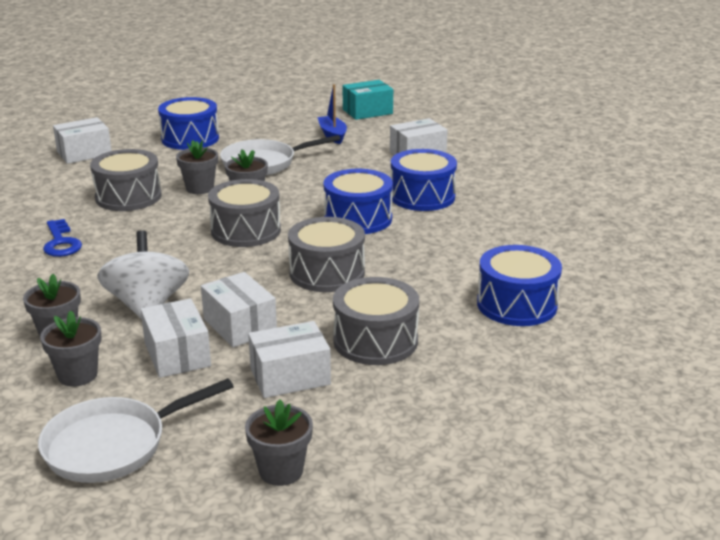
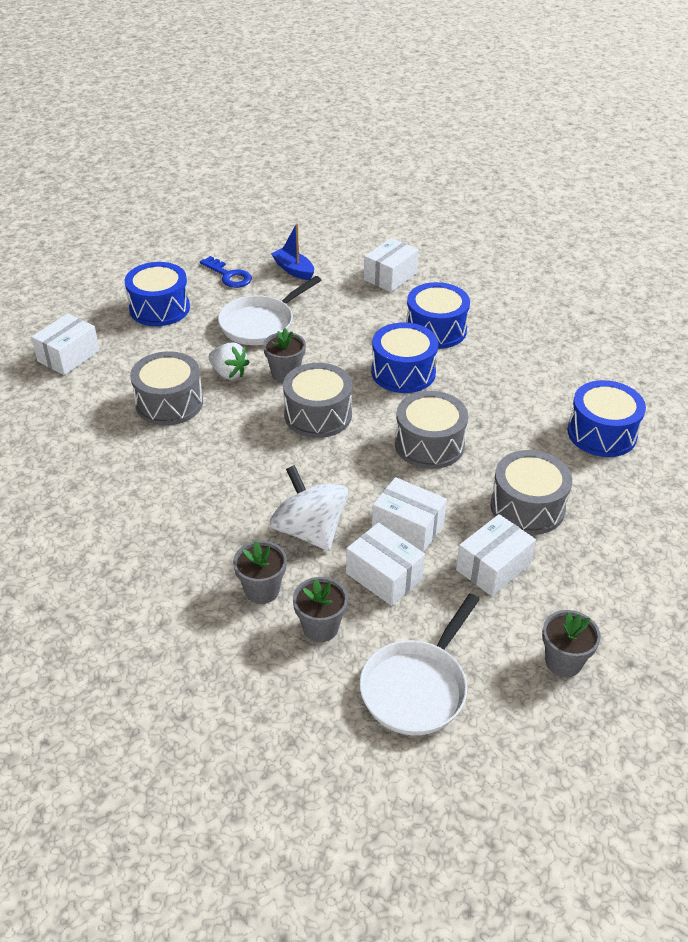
camera: 25 degrees left, 15 degrees up
(61, 242) = (158, 480): blue key -> blue key (228, 275)
(200, 188) = (229, 373): grey flower pot -> white strawberry
(367, 111) = (300, 230): turquoise box -> none

